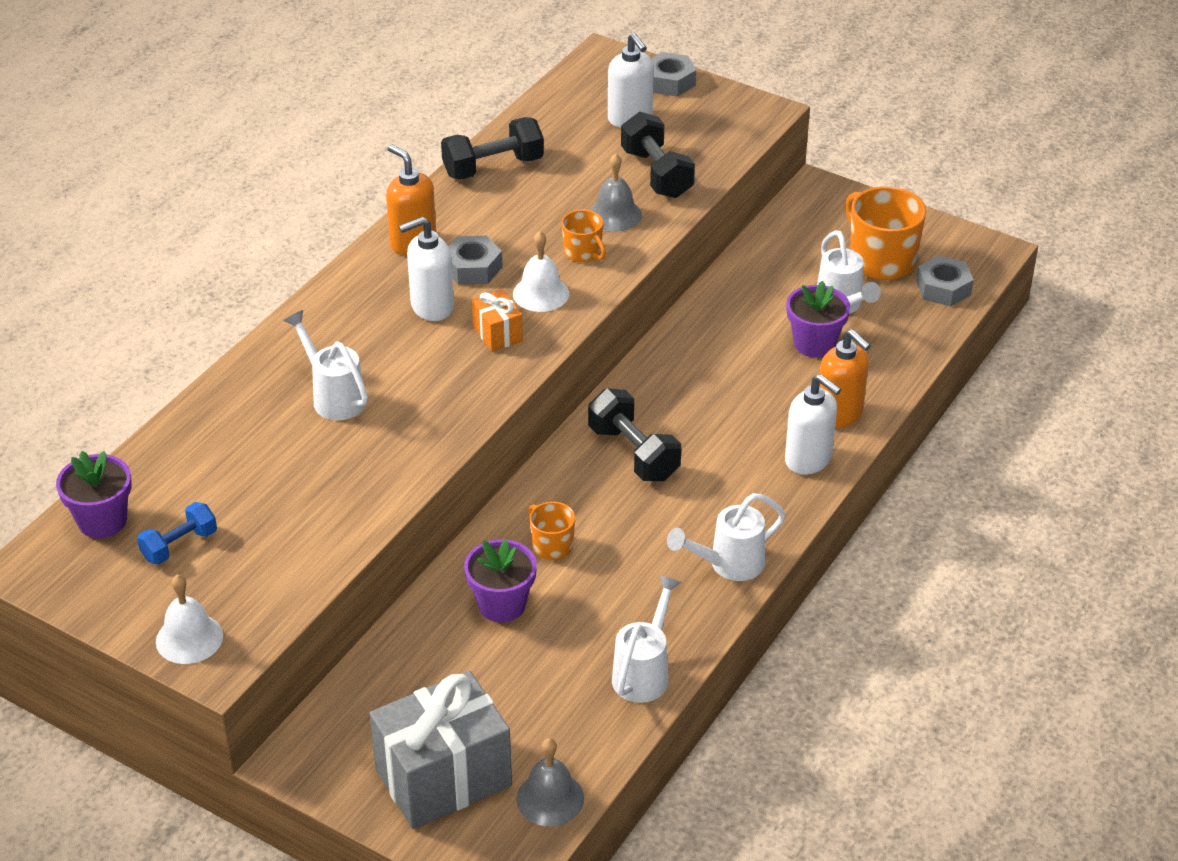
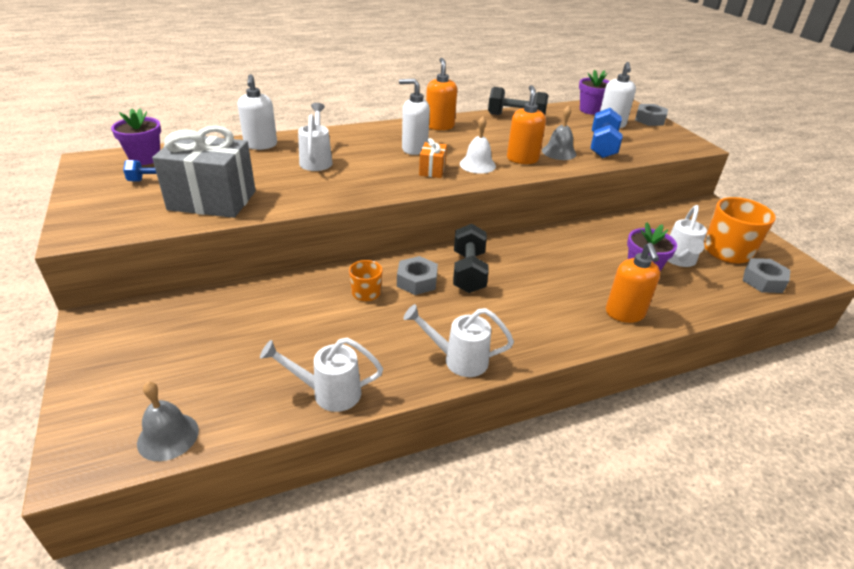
camera: 35 degrees right, 5 degrees down
(189, 638) = (87, 217): white bell -> none
(443, 777) = (137, 380): grey gift -> grey gift (212, 200)
(472, 268) = (455, 144): grey nut -> grey nut (417, 281)
(502, 604) = (300, 306): purple flower pot -> purple flower pot (591, 110)
(583, 253) = (522, 159): orange mug -> orange soap dispenser
(644, 672) = (328, 393): white watering can -> white watering can turned 150 degrees counterclockwise
(656, 174) = (602, 146): black dumbbell -> blue dumbbell
(808, 460) = (577, 328): white soap dispenser -> white soap dispenser (260, 145)

